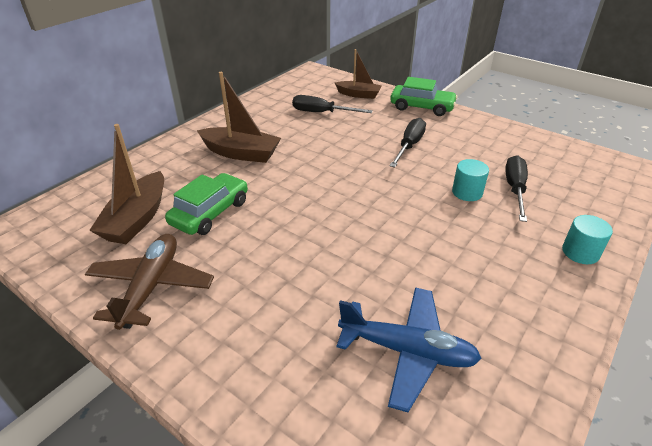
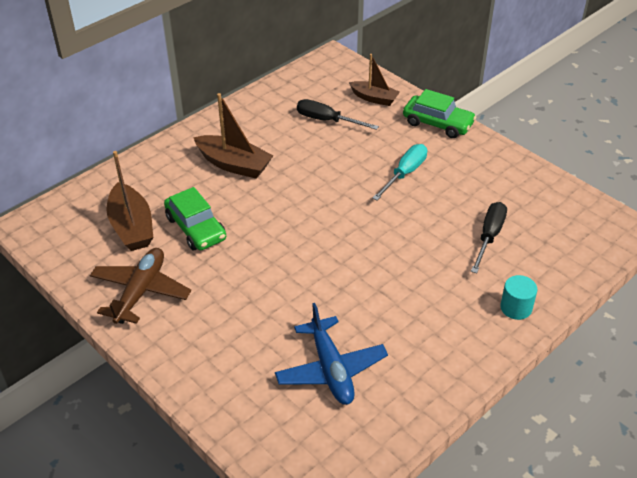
camera: 10 degrees right, 5 degrees up
(137, 219) = (132, 227): brown boat -> brown boat turned 45 degrees counterclockwise
(210, 212) = (196, 228): green car -> green car turned 105 degrees clockwise
(407, 351) = (331, 369): blue plane -> blue plane turned 45 degrees clockwise
(409, 146) = (405, 173): black screwdriver -> turquoise screwdriver
(467, 192) = (440, 235): turquoise cylinder -> none

